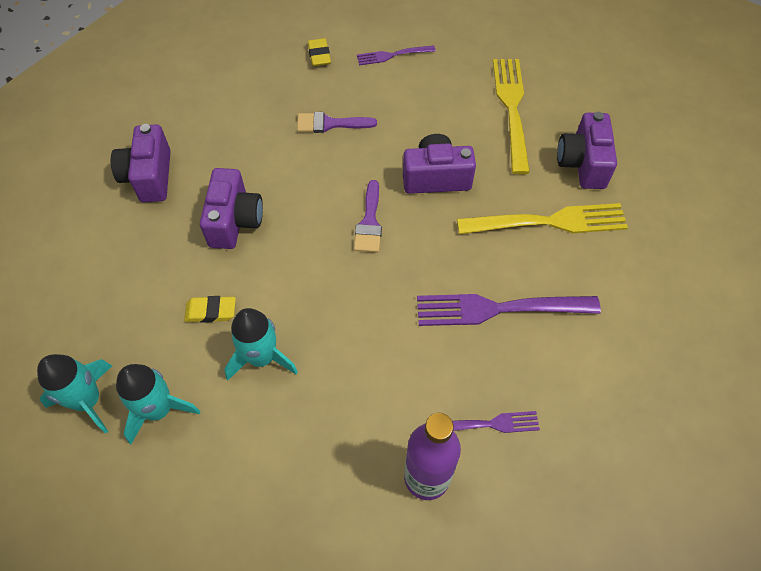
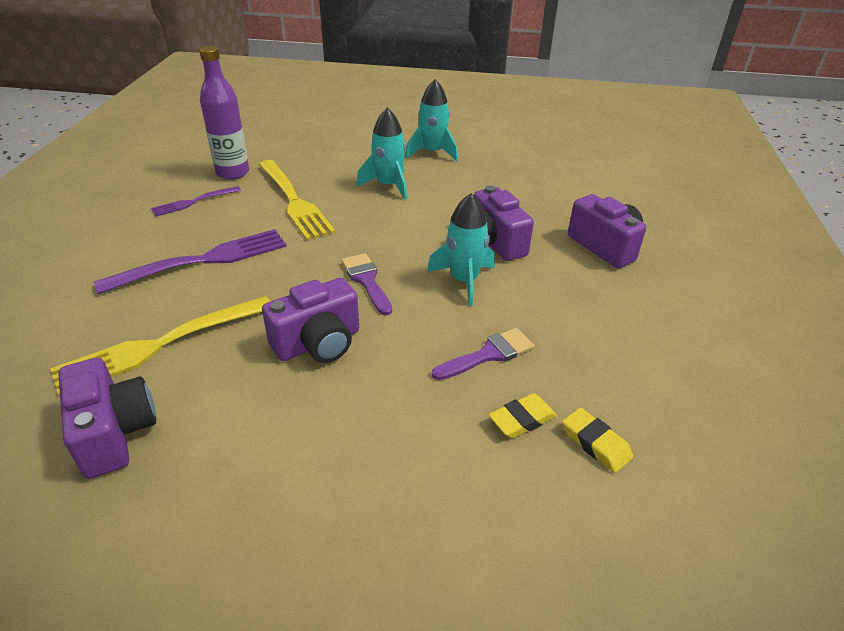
camera: 150 degrees right, 20 degrees down
(88, 400) = (479, 145): turquoise rocket -> turquoise rocket (464, 280)
(211, 311) = (449, 194): yellow eraser -> yellow eraser (522, 419)
(392, 55) = (490, 495): purple fork -> none
(511, 109) = (245, 478): yellow fork -> yellow fork (294, 201)

